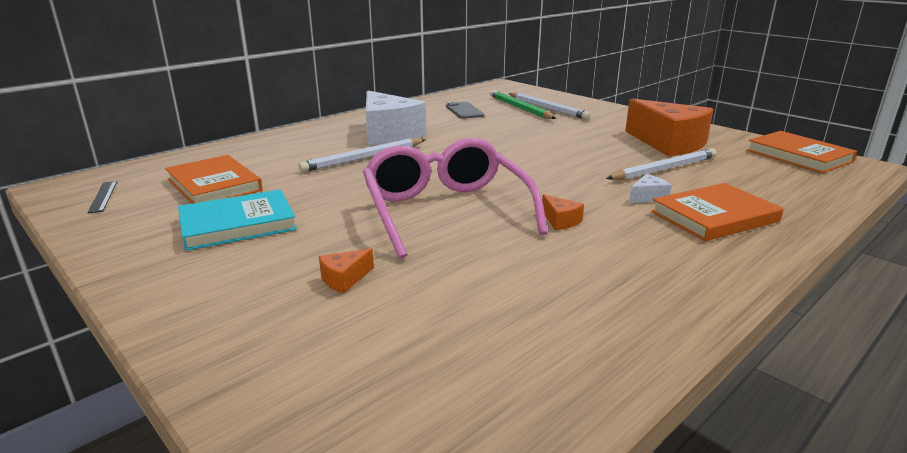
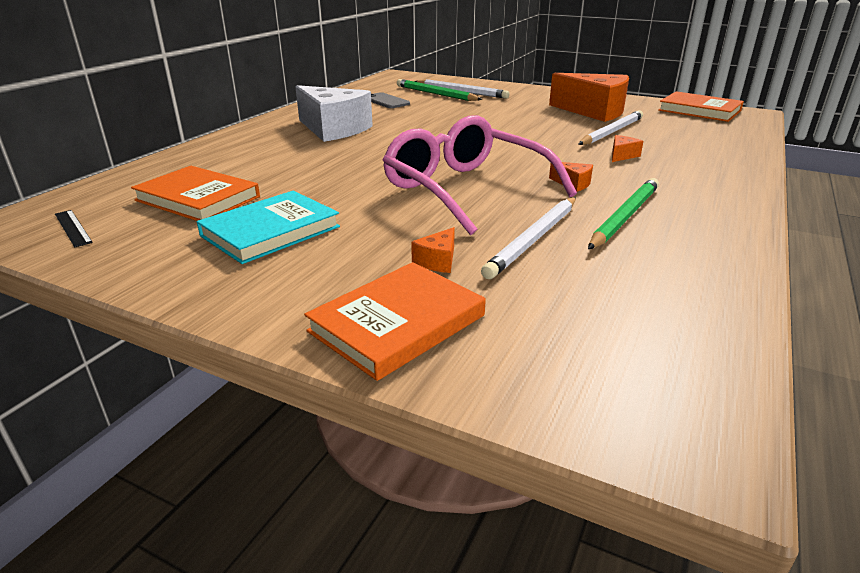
camera: 20 degrees left, 5 degrees up
(364, 158) = (333, 154): white pencil -> white pencil (534, 239)
(577, 266) = (624, 216): none -> green pencil
(647, 197) = (622, 155): white cheese -> orange cheese
(714, 216) = (686, 163): orange book -> orange book (397, 323)

